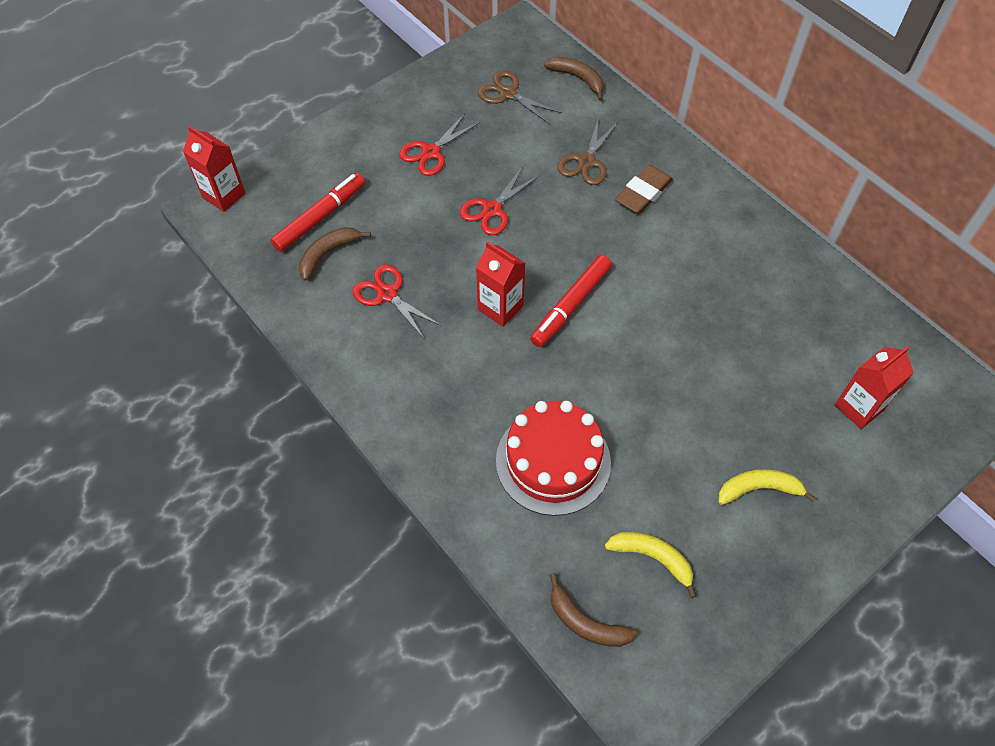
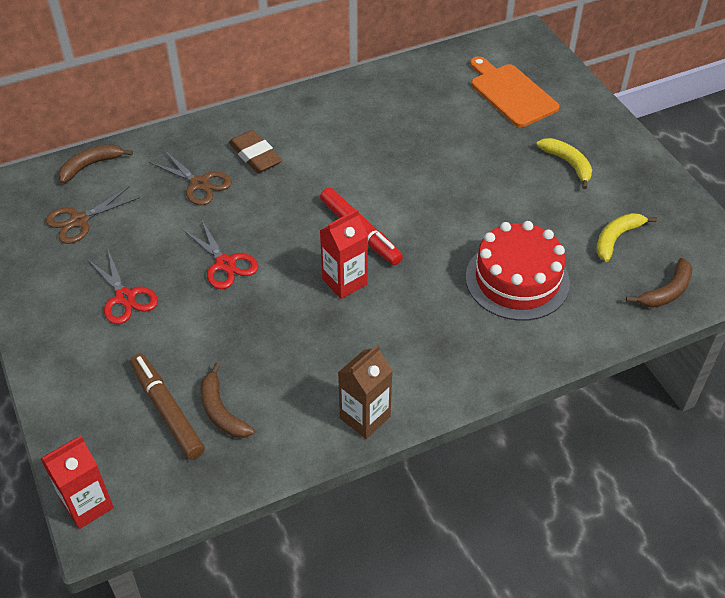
camera: 75 degrees left, 10 degrees down
(320, 217) = (167, 411): red marker -> brown marker
(344, 360) = (365, 417): none -> brown carton
(387, 294) = (295, 367): red scissors -> none
(759, 489) = (568, 164): yellow banana -> yellow banana turned 135 degrees clockwise
(859, 407) = (511, 93): red carton -> orange cutting board

